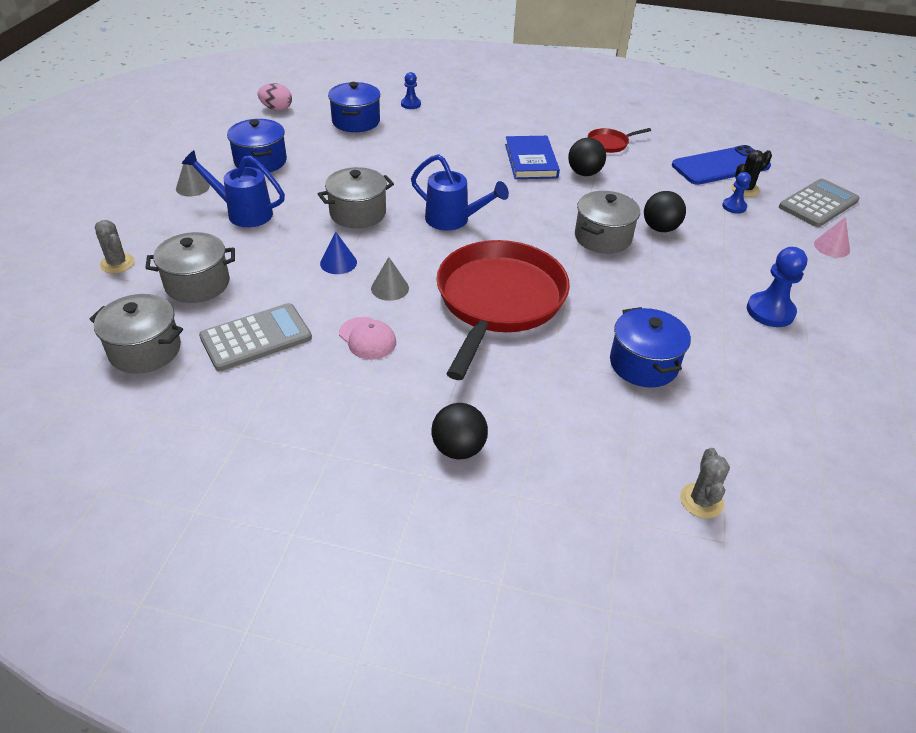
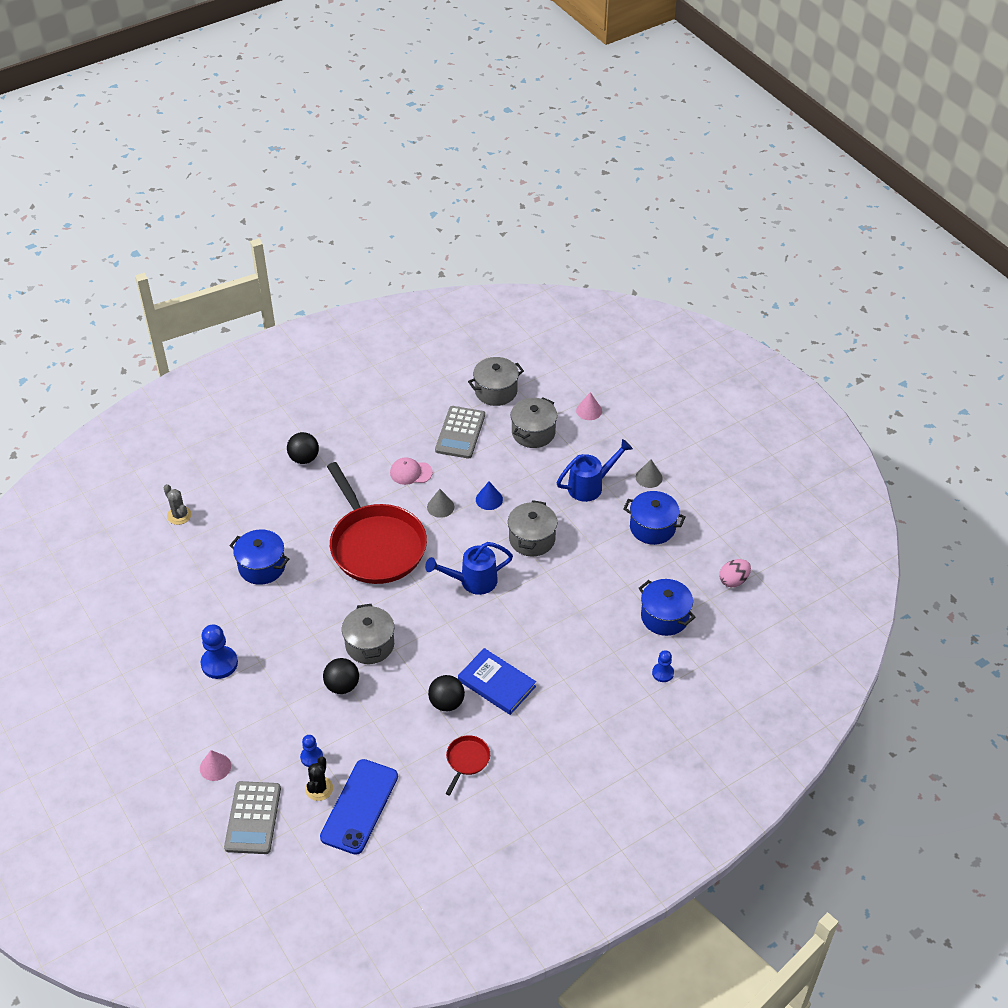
camera: 135 degrees right, 5 degrees up
(117, 263) = (589, 410): grey cactus -> pink cone

